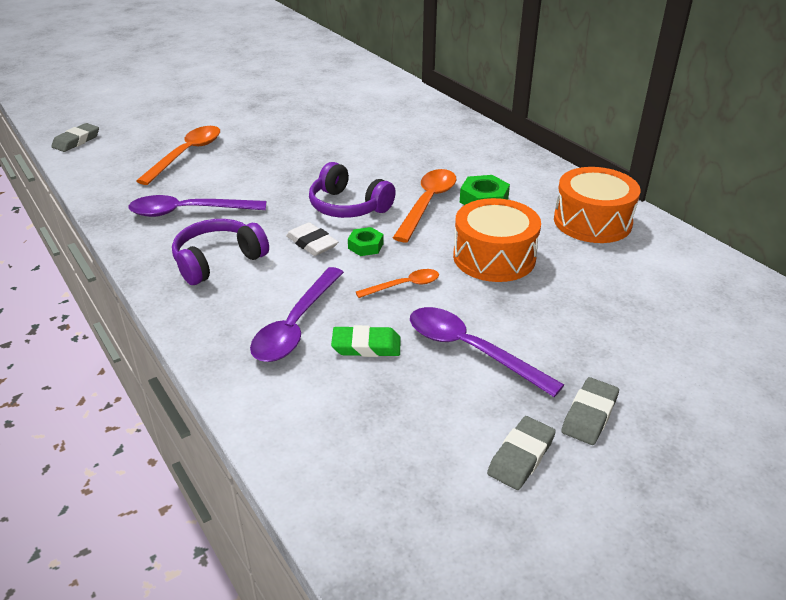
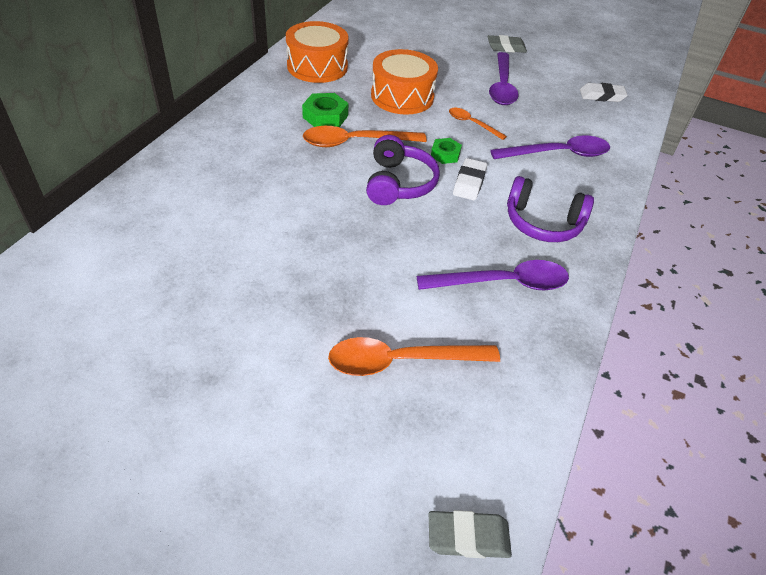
camera: 125 degrees left, 10 degrees up
(189, 212) = (503, 283): purple spoon -> purple spoon turned 60 degrees counterclockwise
(366, 346) = (541, 121): green eraser -> none
(378, 453) = (601, 96): none -> white eraser
(521, 456) = (553, 60): grey eraser -> none

